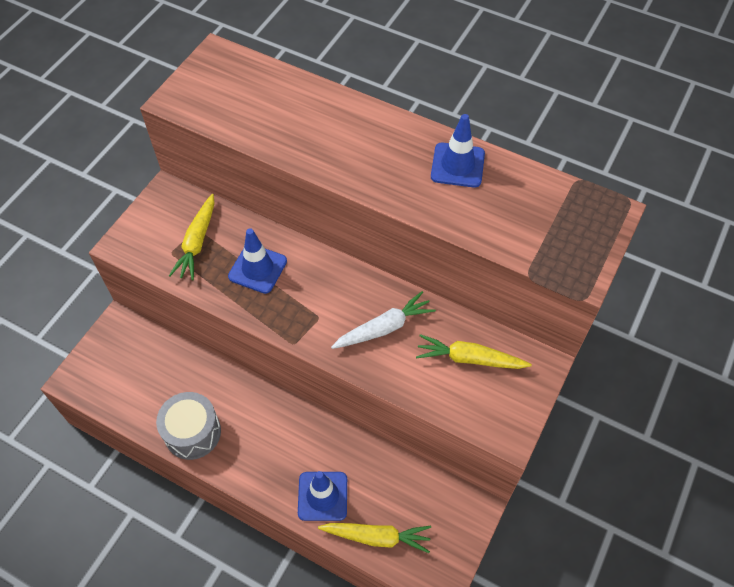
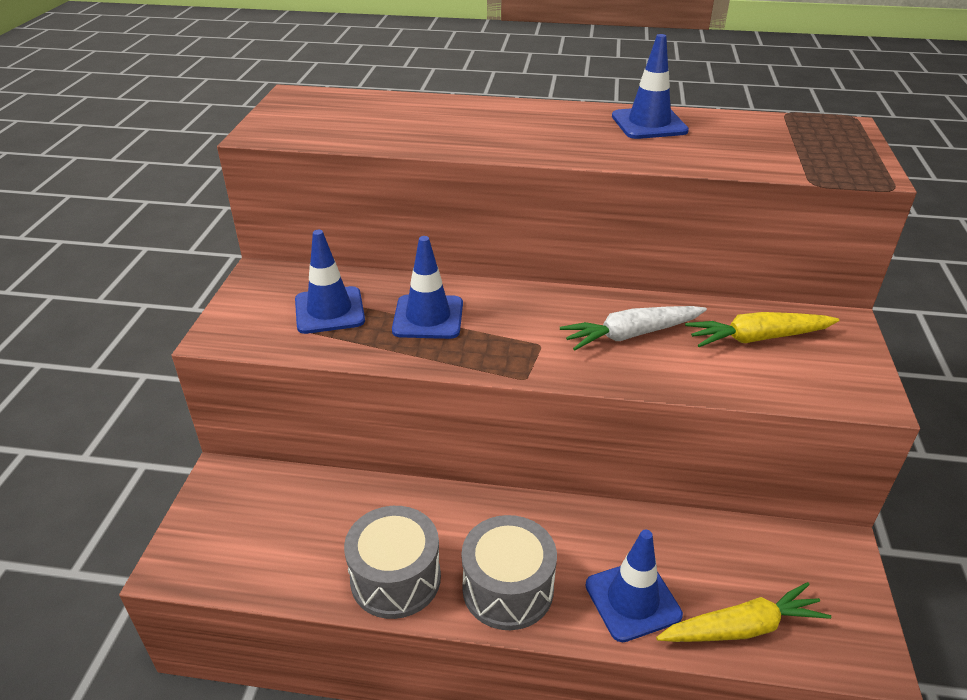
camera: 20 degrees left, 20 degrees down
(197, 242) = (329, 310): yellow carrot -> blue traffic cone
(253, 462) = (508, 589): none -> grey drum
(384, 328) = (631, 335): white carrot -> white carrot turned 150 degrees counterclockwise

